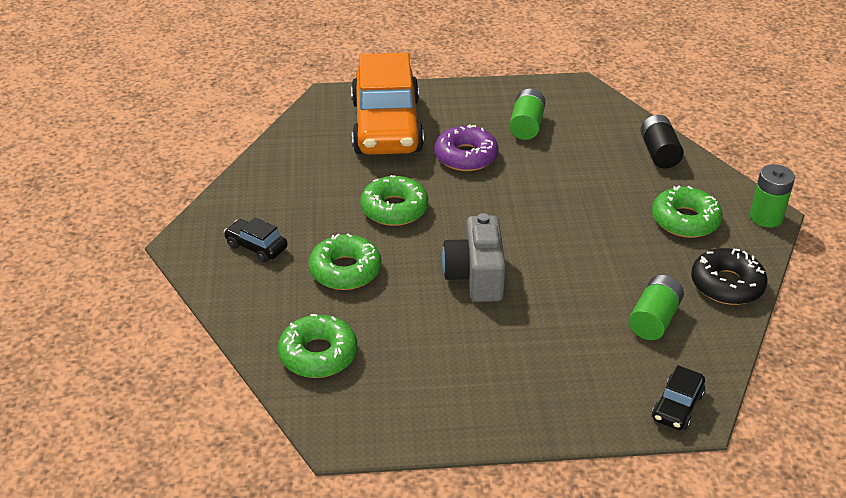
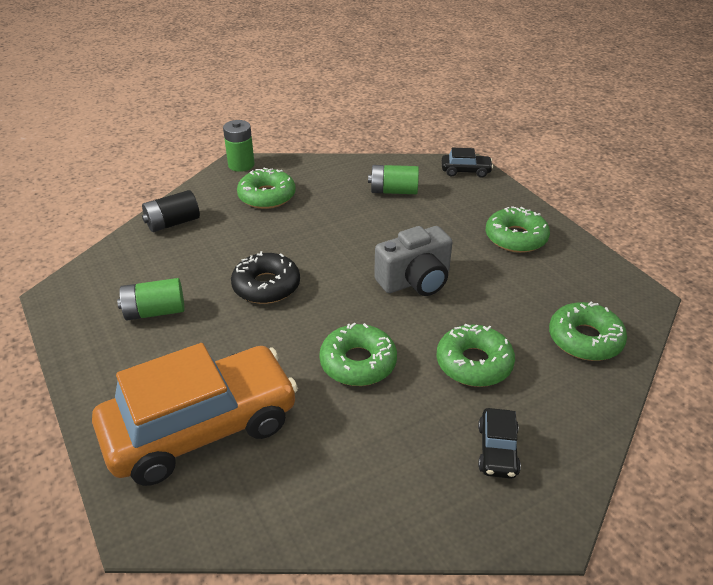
camera: 115 degrees left, 0 degrees up
(466, 156) = (235, 339): purple donut -> none
(503, 384) = (516, 238): none -> green donut
(727, 285) = (333, 170): black donut -> black donut (266, 286)

